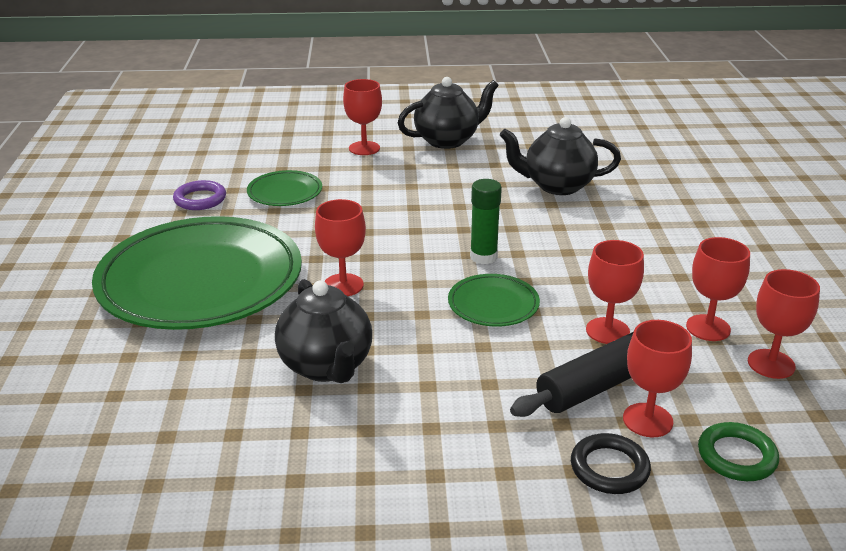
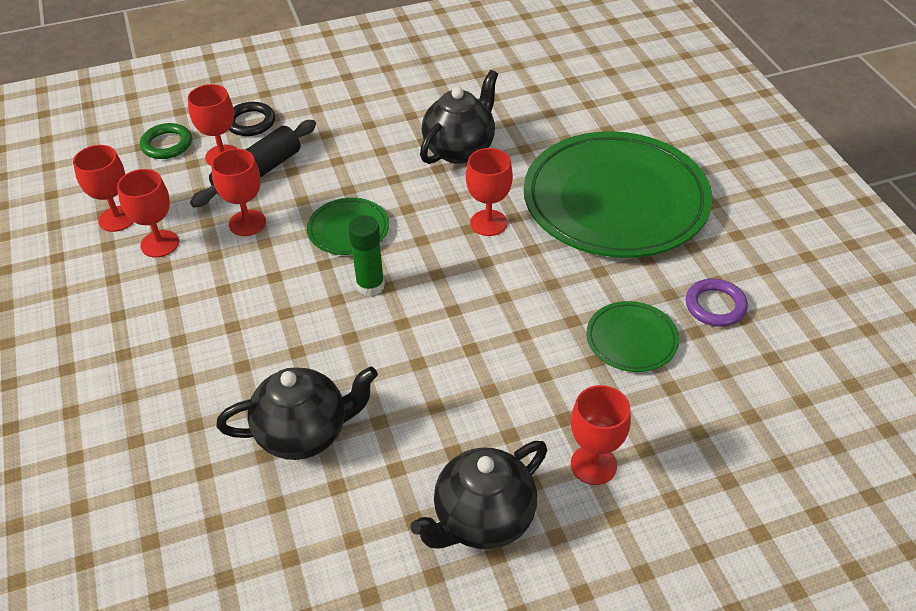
camera: 165 degrees right, 15 degrees up
(326, 366) = (460, 149): black teapot -> black teapot turned 75 degrees clockwise

